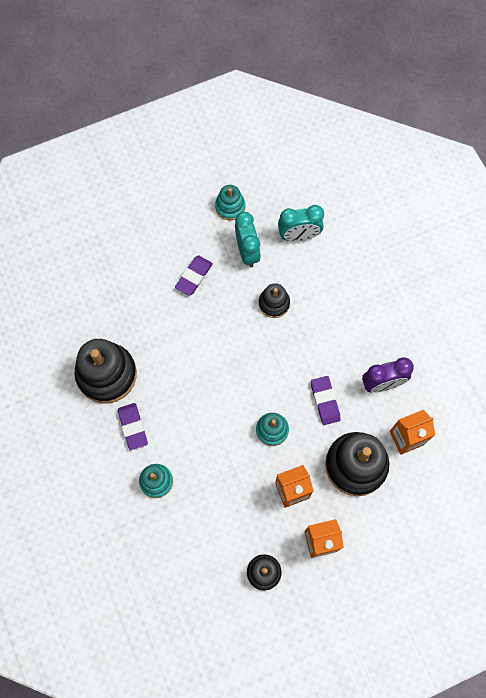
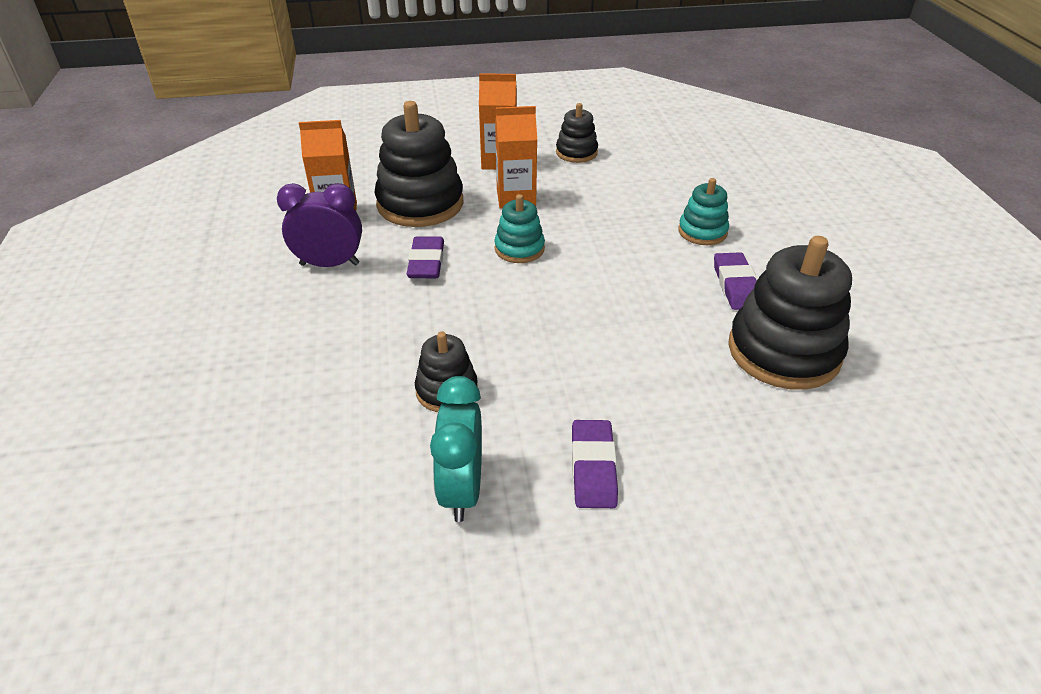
camera: 165 degrees left, 30 degrees down
(194, 276) = (593, 467): purple eraser -> purple eraser turned 45 degrees counterclockwise
(230, 207) = (464, 602): turquoise stacking toy -> none
(299, 236) = (334, 496): turquoise clock -> none

